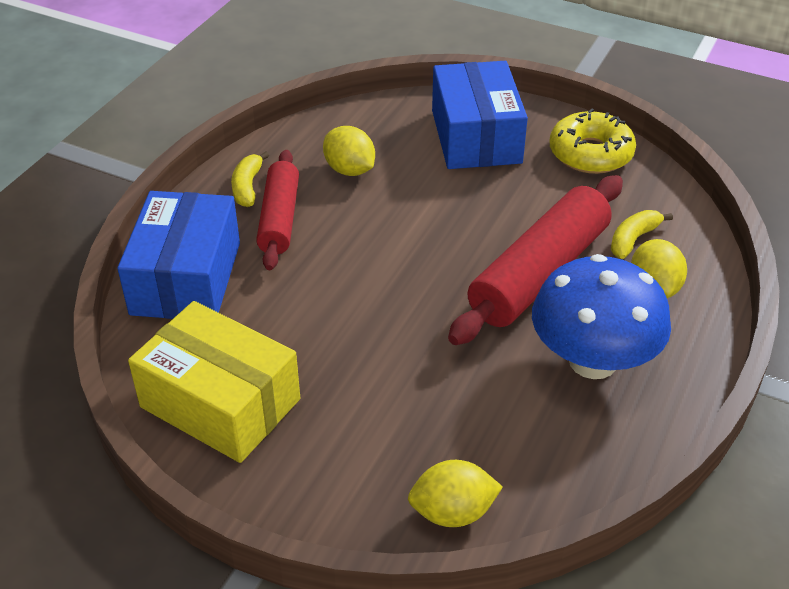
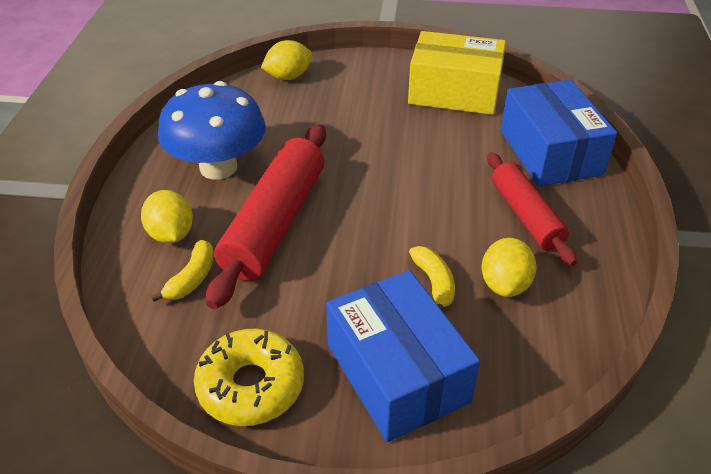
camera: 160 degrees right, 0 degrees up
(247, 187) = (582, 239): yellow banana -> yellow banana (434, 283)
(349, 170) = (505, 284): yellow lemon -> yellow lemon turned 75 degrees clockwise

